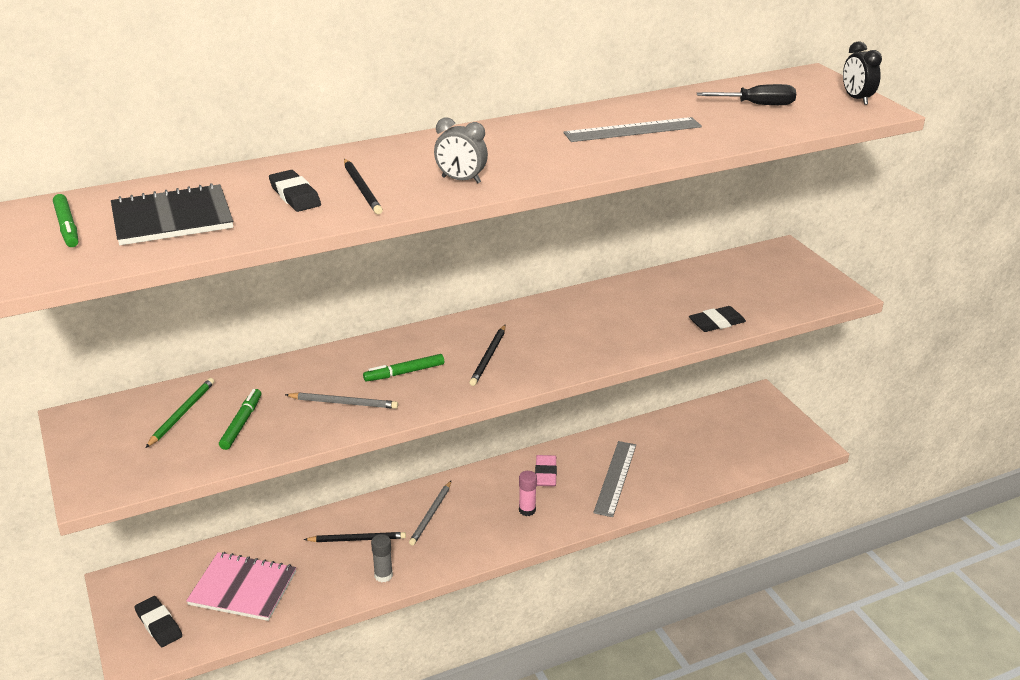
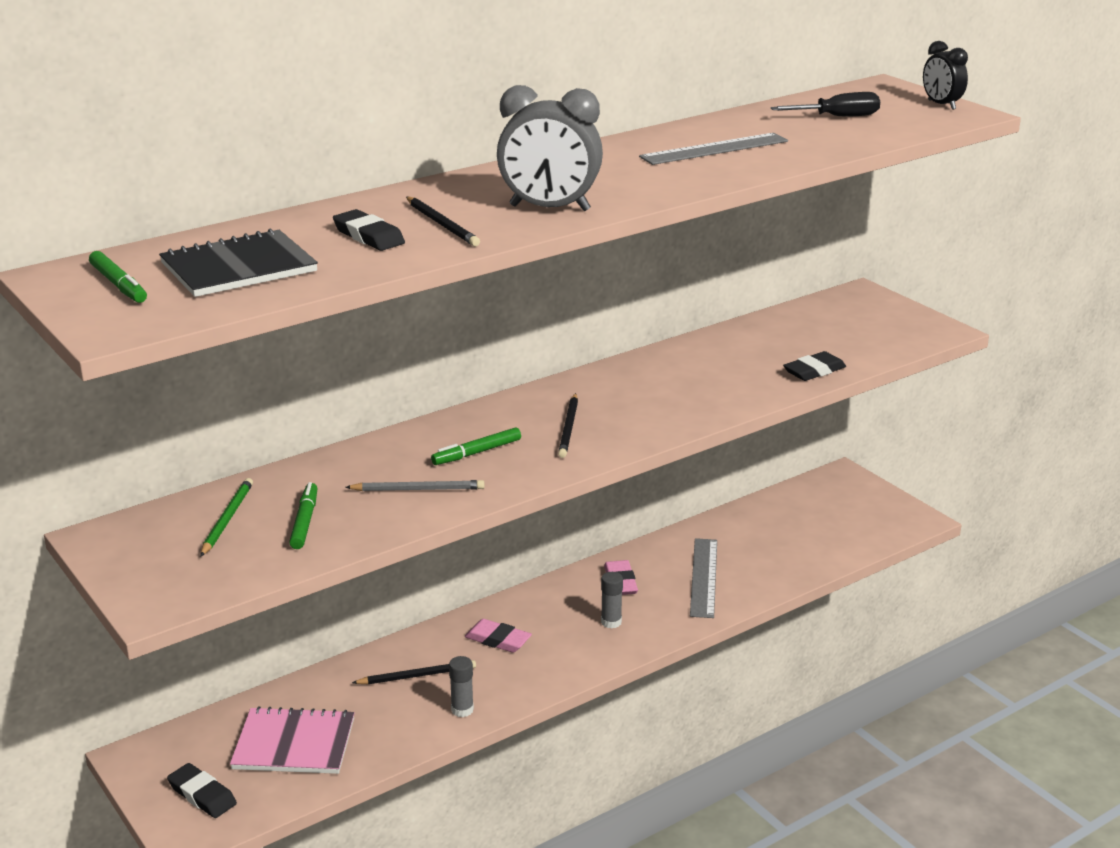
camera: 10 degrees left, 5 degrees down
(431, 515) = (498, 640): grey pencil -> pink eraser
(461, 180) = (549, 208): grey clock -> grey clock, size x1.69
(527, 510) = (611, 622): pink glue stick -> grey glue stick

